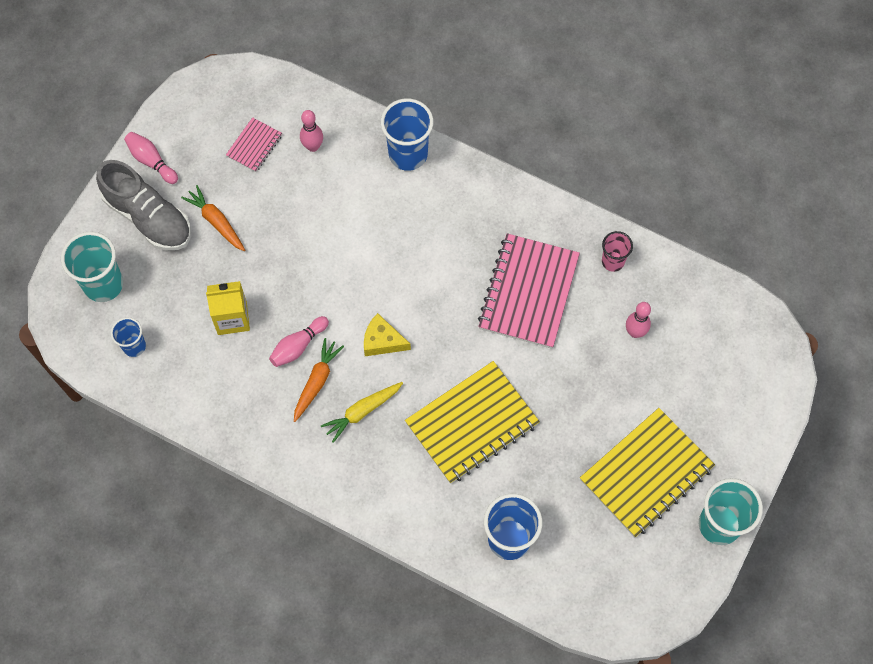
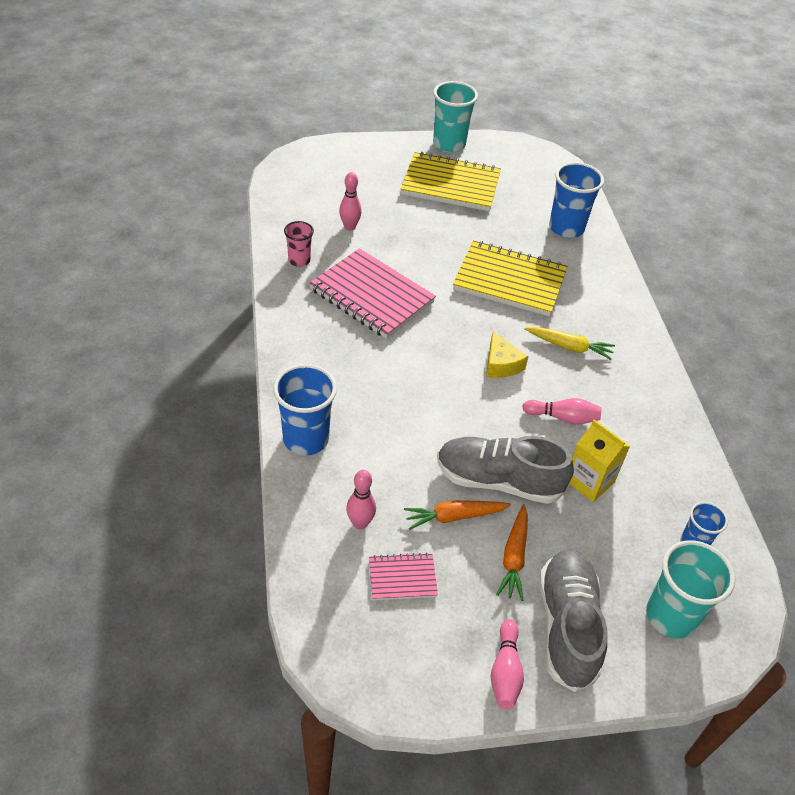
camera: 130 degrees left, 20 degrees down
(279, 256) = (498, 481): none -> grey shoe
(317, 381) = (577, 388): orange carrot -> orange carrot (454, 517)
(528, 292) = (372, 296): pink notebook -> pink notebook turned 60 degrees clockwise

